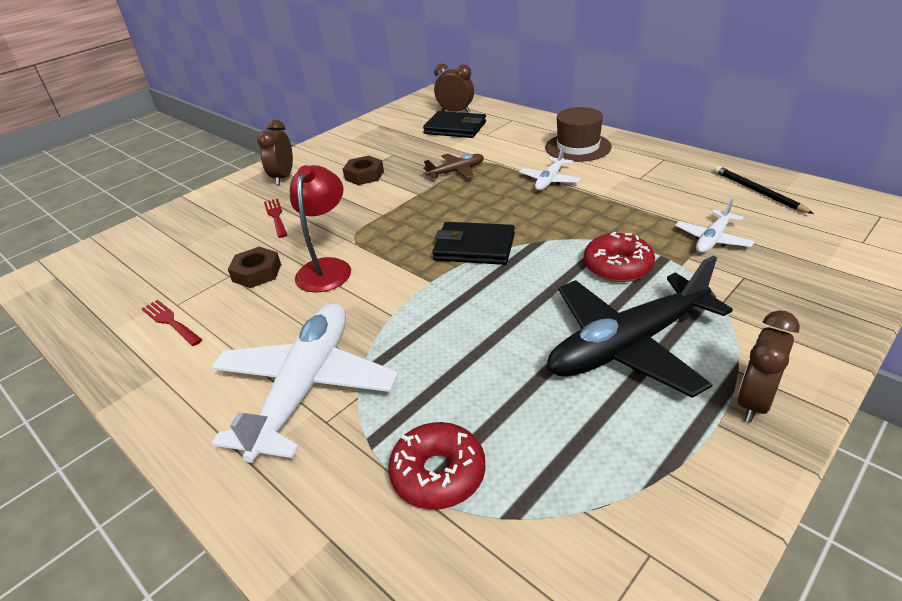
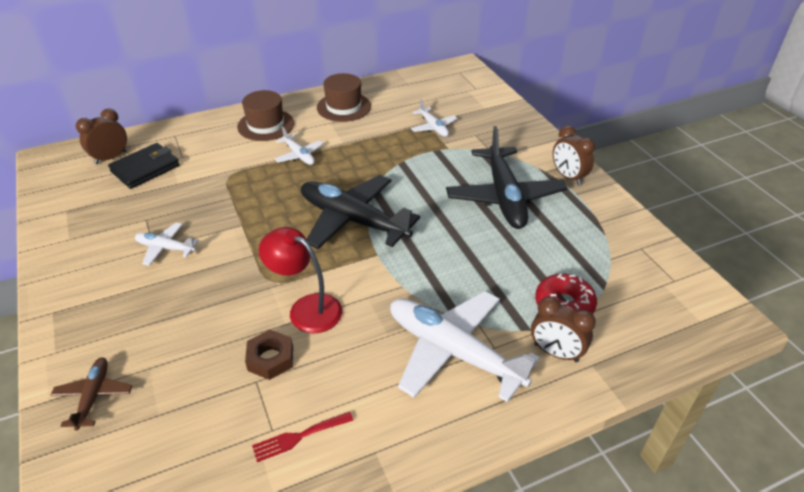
camera: 70 degrees left, 5 degrees up
(276, 216) = (176, 328): red fork -> none
(283, 177) = (93, 307): brown clock -> brown clock (556, 352)
(364, 175) = (165, 248): brown nut -> white plane
(456, 171) = (229, 193): brown plane -> brown plane (94, 396)
(474, 247) = (353, 220): black wallet -> black plane
(617, 266) = (430, 170): red donut -> none
(668, 171) = (343, 107): none -> brown hat
(758, 192) = (401, 91): black pencil -> none

